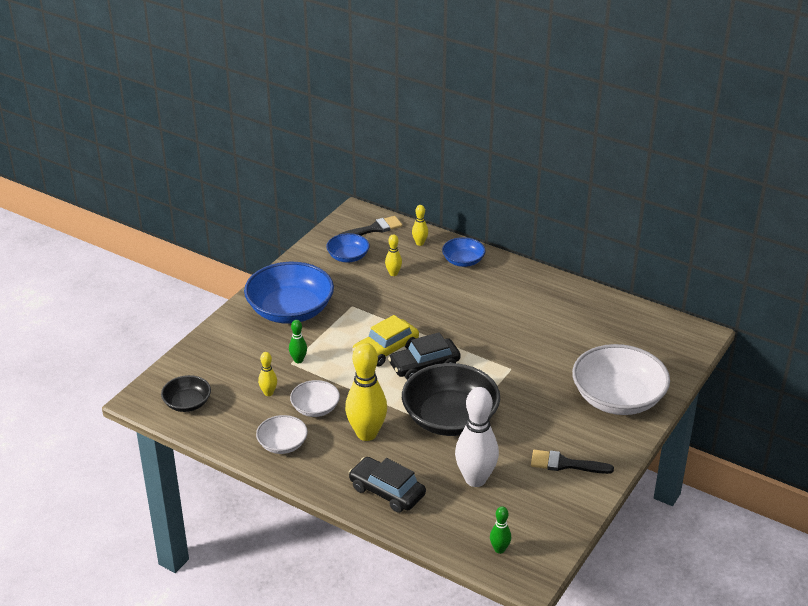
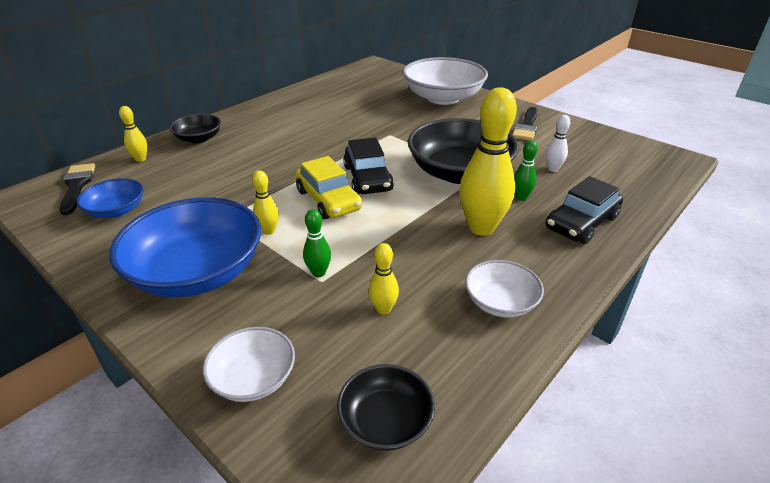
camera: 80 degrees left, 0 degrees up
(315, 408) = (427, 265): white bowl -> white bowl (253, 378)
(393, 273) = (183, 181): yellow bowling pin -> yellow bowling pin (268, 231)
(463, 261) = (199, 138): blue bowl -> black bowl
(475, 479) = (552, 169): white bowling pin -> white bowling pin, size x0.47
(499, 549) = (648, 168): green bowling pin -> green bowling pin (521, 197)

